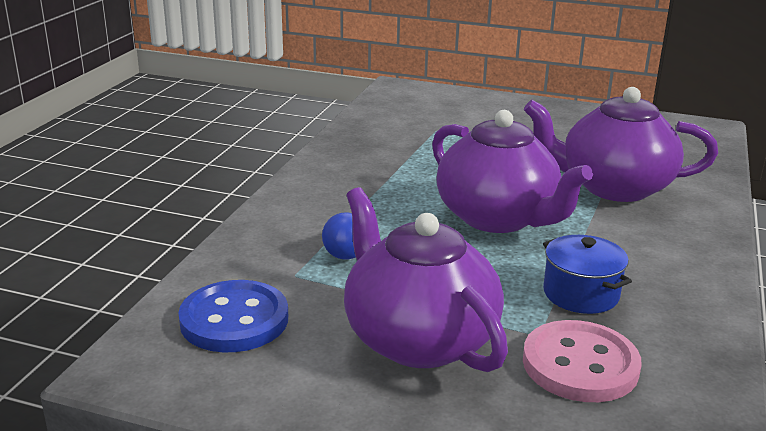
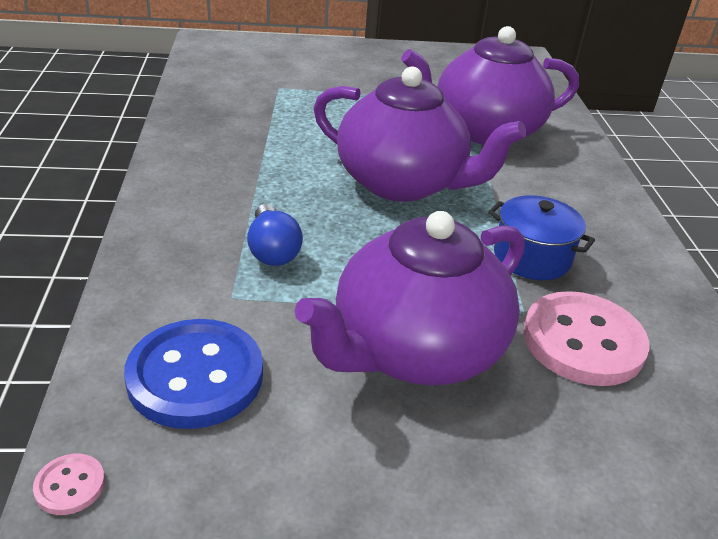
camera: 25 degrees left, 10 degrees up
(111, 364) = (70, 485): none -> pink button
(418, 339) = (414, 350): purple teapot -> purple teapot turned 75 degrees counterclockwise

